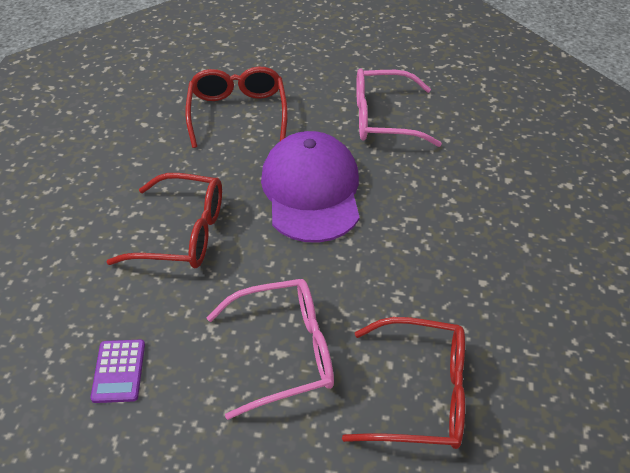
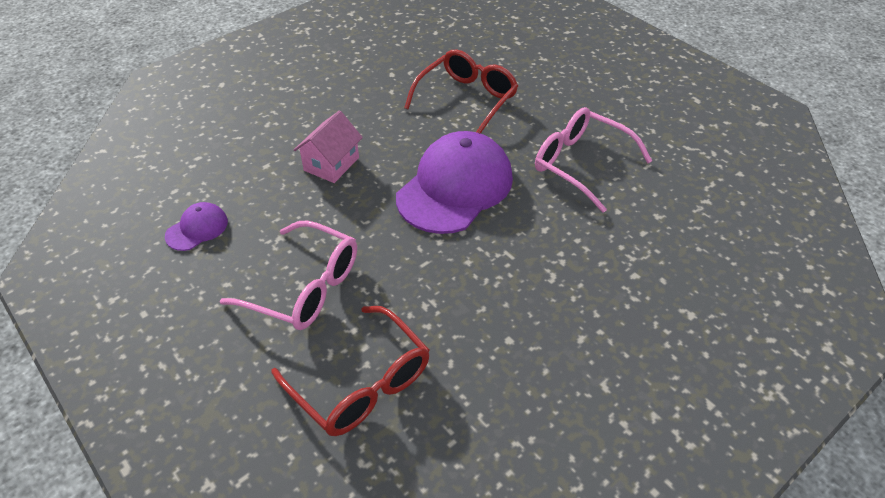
camera: 40 degrees right, 0 degrees up
(119, 371) = (197, 229): purple calculator -> purple cap
(182, 233) = (331, 164): red glasses -> pink house

